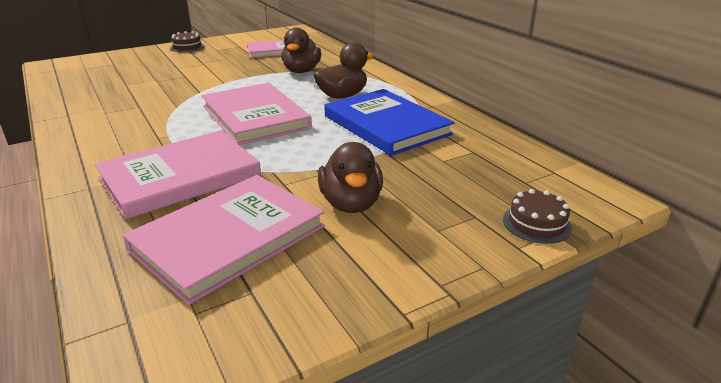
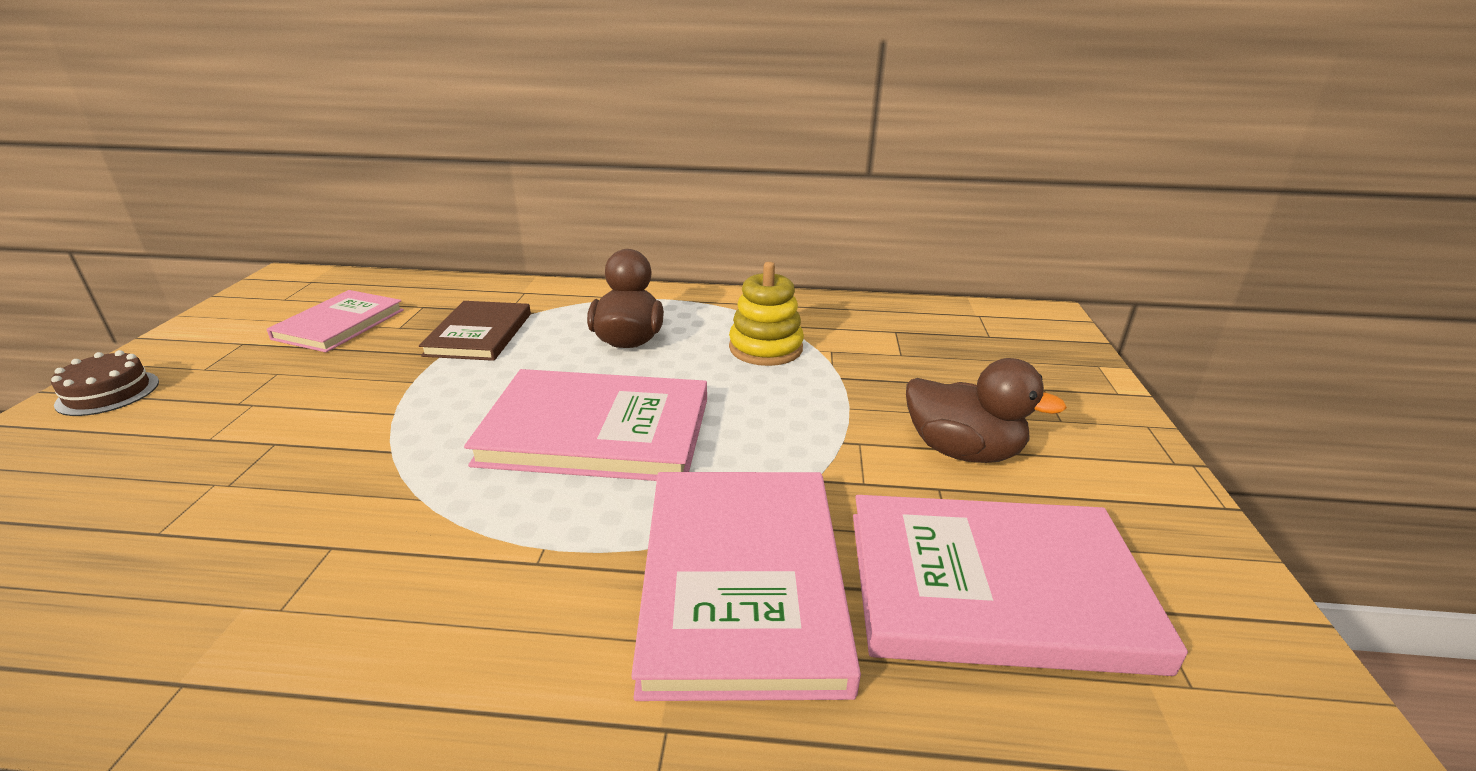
camera: 55 degrees left, 0 degrees up
(229, 238) = (994, 587): pink book -> pink book turned 75 degrees counterclockwise
(301, 71) = (479, 334): brown duck -> brown book
(386, 125) = (765, 348): blue book -> yellow stacking toy
(536, 223) = (1077, 365): brown cake -> none

